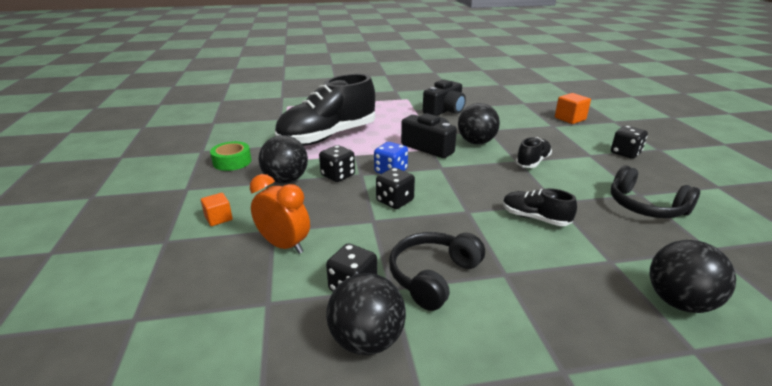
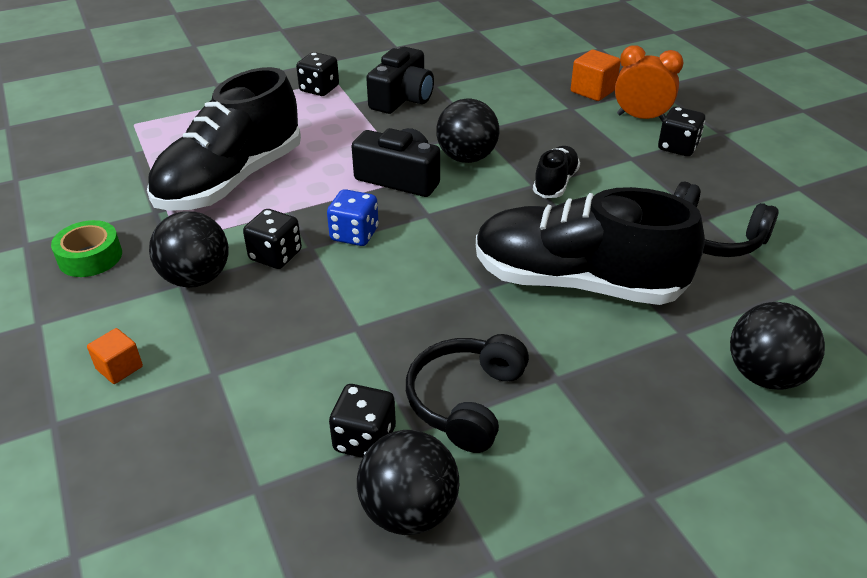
camera: 15 degrees left, 10 degrees up
(284, 245) = (242, 394): orange clock -> orange clock (641, 118)
(395, 201) = (377, 288): black dice -> black dice (319, 89)
(535, 218) = (577, 282): black shoe -> black shoe, size x2.21

